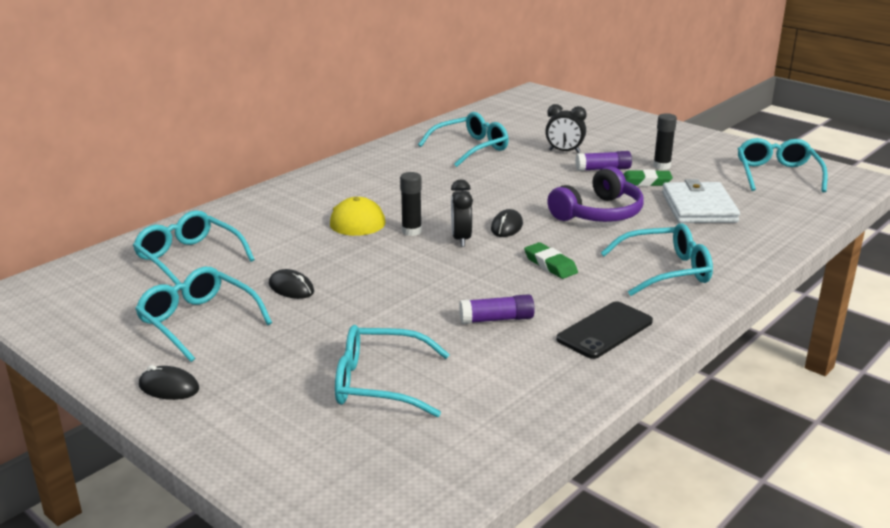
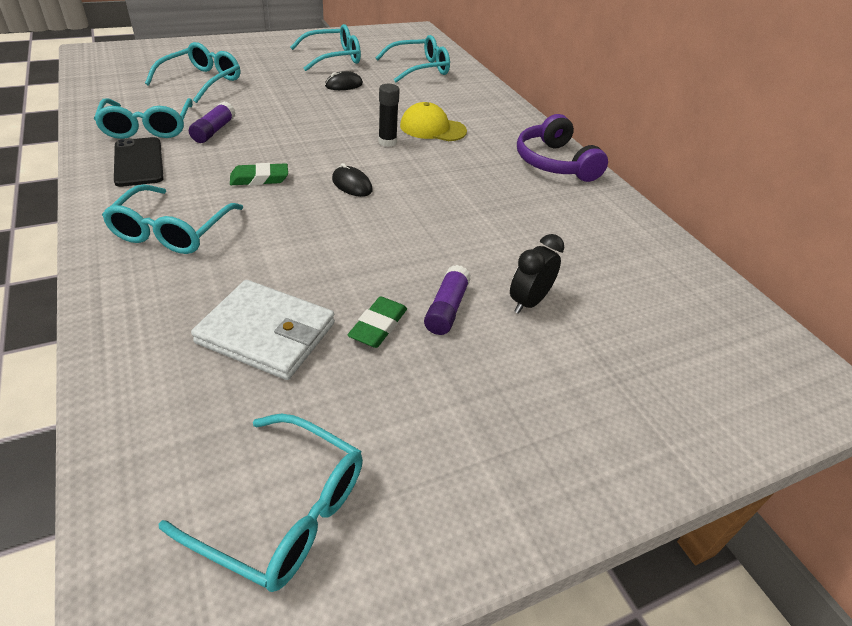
camera: 110 degrees right, 15 degrees up
(169, 387) = (275, 42): black mouse -> none
(461, 239) = (351, 157): black clock -> none
(470, 148) = (575, 234): turquoise glasses -> turquoise glasses (148, 127)
(598, 213) = (328, 248): purple headphones -> purple headphones (554, 163)
(661, 166) = (419, 373): black glue stick -> none

